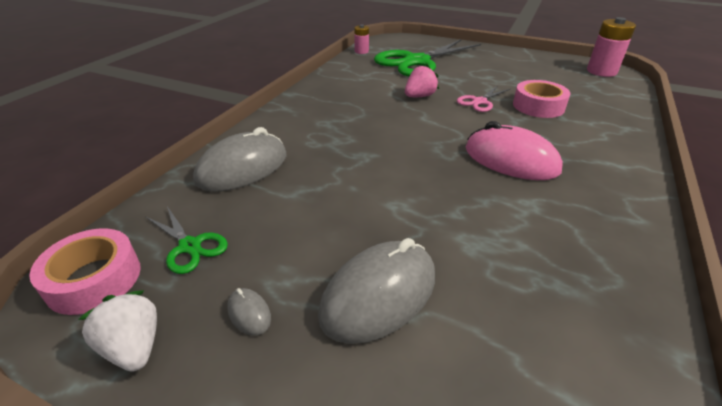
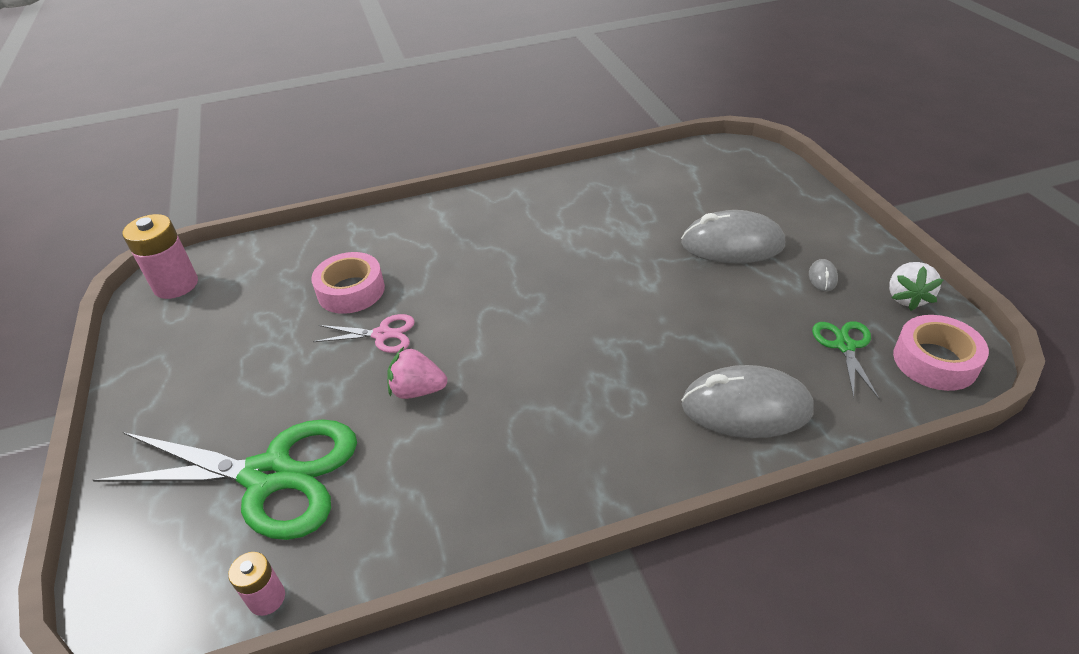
camera: 130 degrees left, 5 degrees up
(511, 160) = (500, 263): pink mouse -> none

